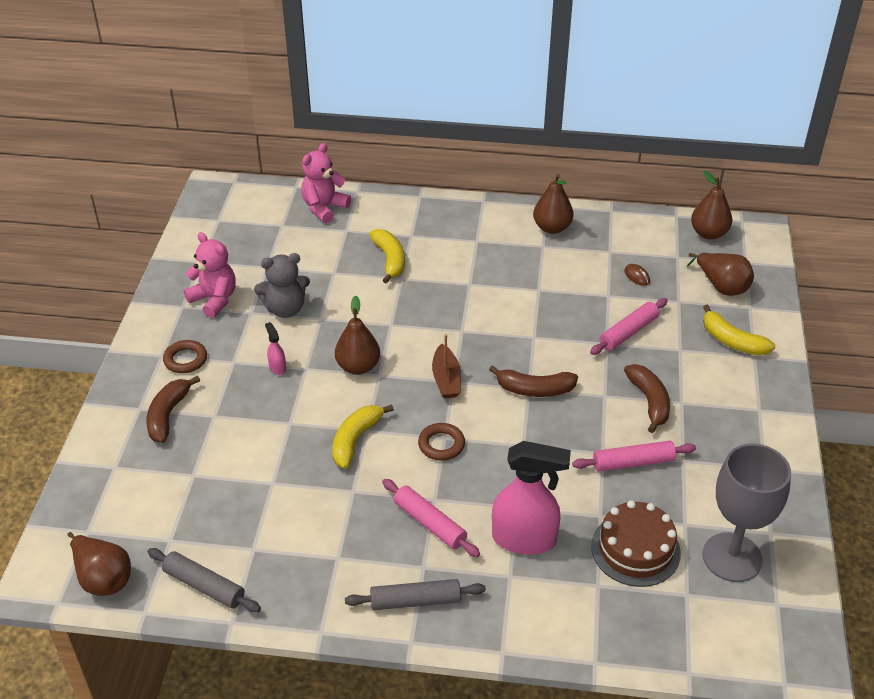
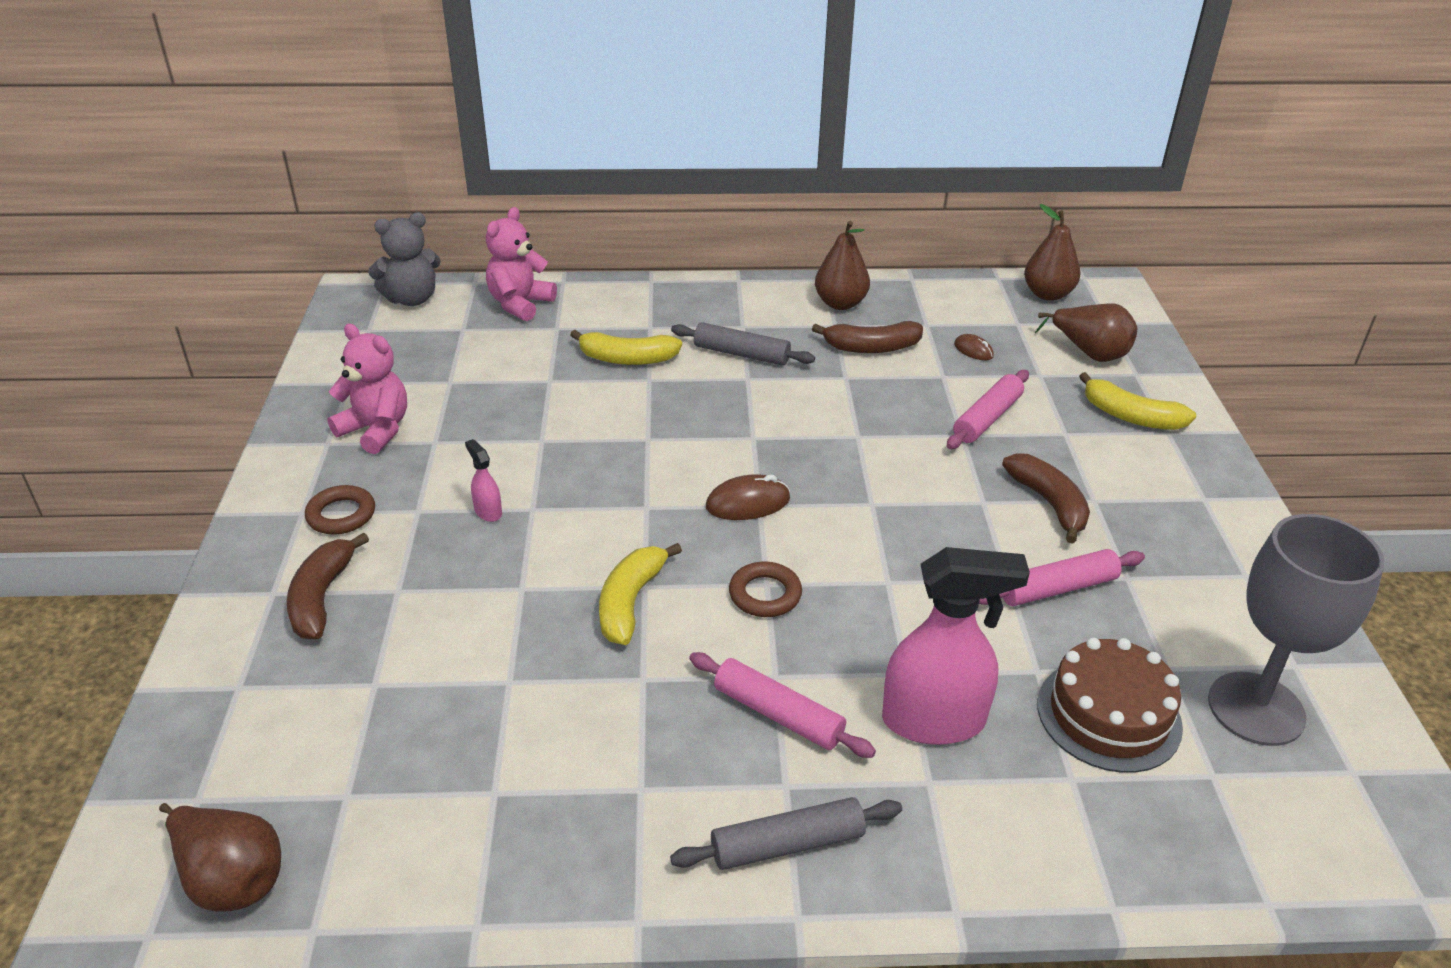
camera: 10 degrees left, 5 degrees down
(204, 586) = (417, 867): grey rolling pin -> grey rolling pin (741, 354)
(285, 309) = (486, 432): grey teddy bear -> grey teddy bear (412, 299)
(358, 367) = (612, 499): brown pear -> none
(389, 260) = (627, 359): yellow banana -> yellow banana turned 120 degrees clockwise
(446, 379) = (748, 503): brown boat -> brown mouse
(534, 389) = (881, 504): brown banana -> brown banana (871, 347)

